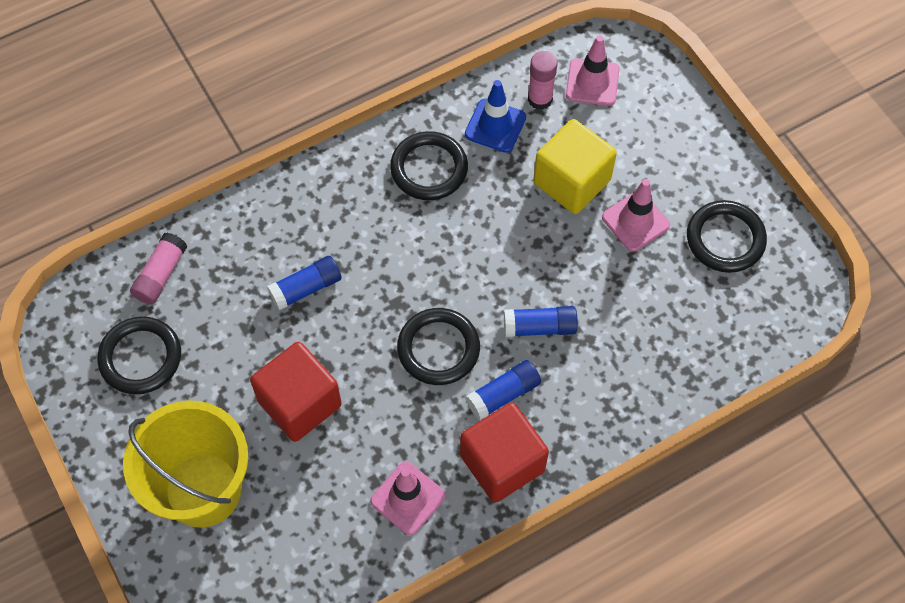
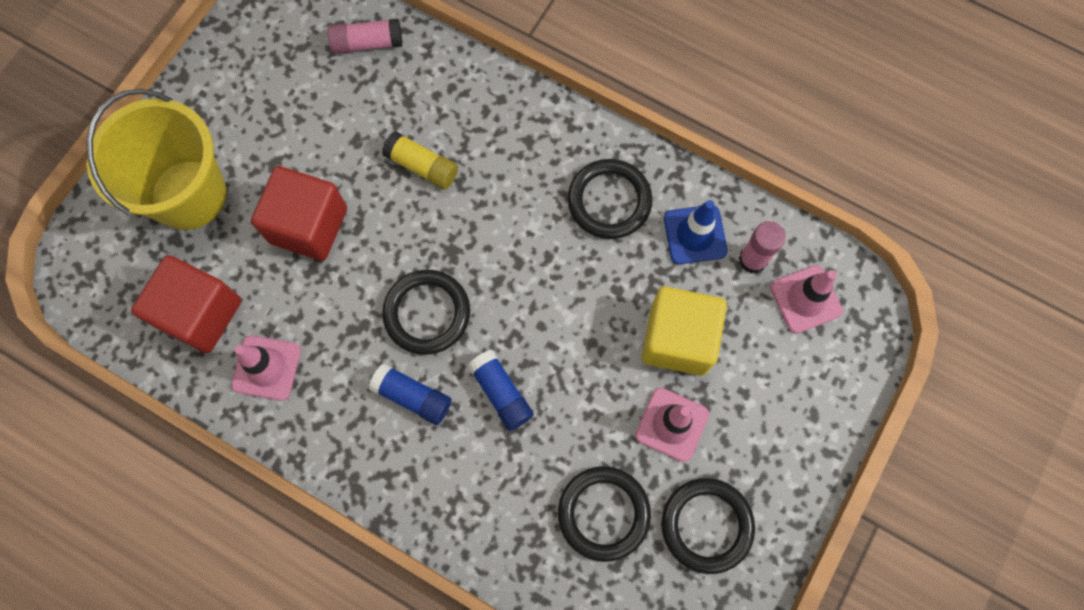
camera: 60 degrees right, 10 degrees up
(140, 357) = (282, 74): black ring -> black ring (603, 513)
(306, 288) = (422, 166): blue glue stick -> yellow glue stick
(502, 463) = (344, 433): red cube -> red cube (200, 313)

